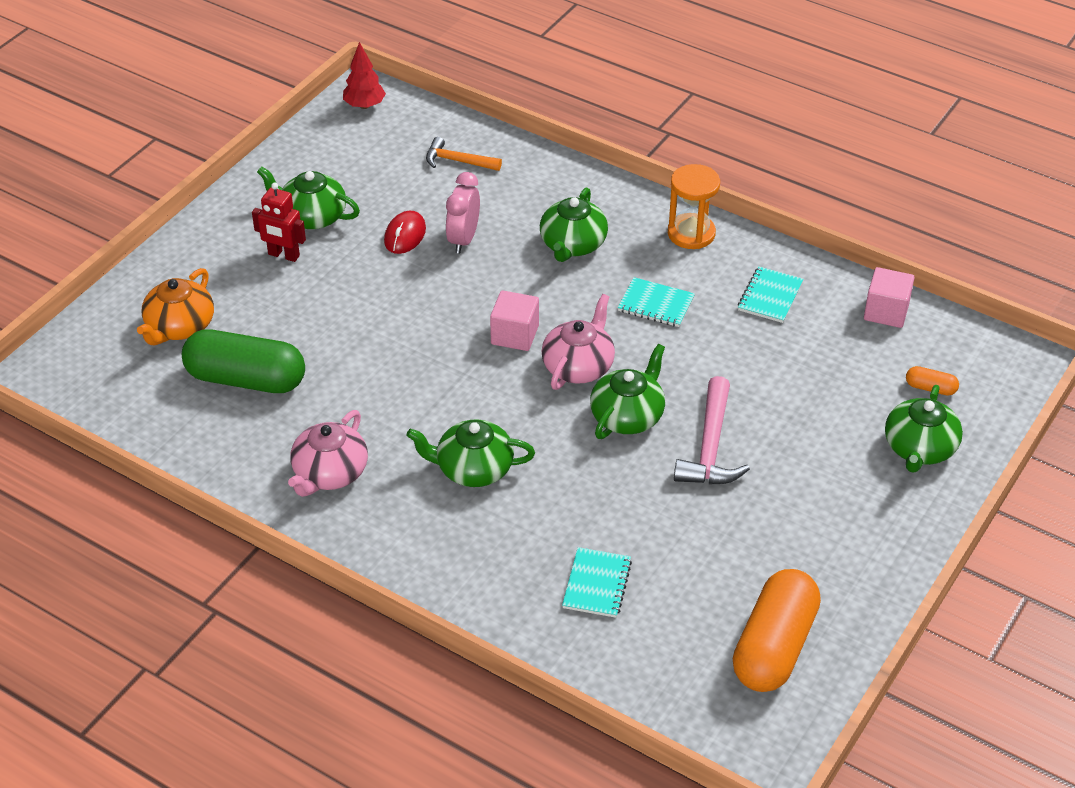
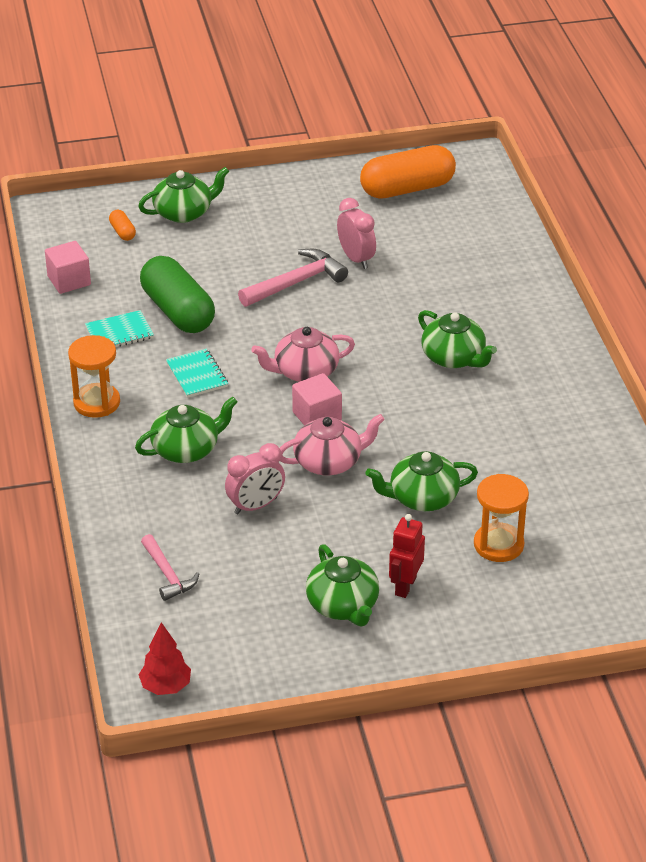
camera: 135 degrees left, 5 degrees down
(179, 327) = (549, 579): orange teapot -> none
(246, 328) = (498, 545): none -> orange hourglass
(246, 379) = (539, 506): green capsule -> green capsule (178, 311)
(283, 255) = (405, 586): red robot -> red robot turned 135 degrees counterclockwise
(329, 473) = (549, 411): pink teapot -> pink teapot (329, 462)
(405, 235) = (293, 539): red mouse -> none
(458, 161) = (167, 574): orange hammer -> pink hammer
(597, 584) = (461, 263): turquoise notebook -> none
(627, 416) = (318, 327): green teapot -> green teapot (422, 498)
(698, 514) = (356, 259): none -> pink clock

